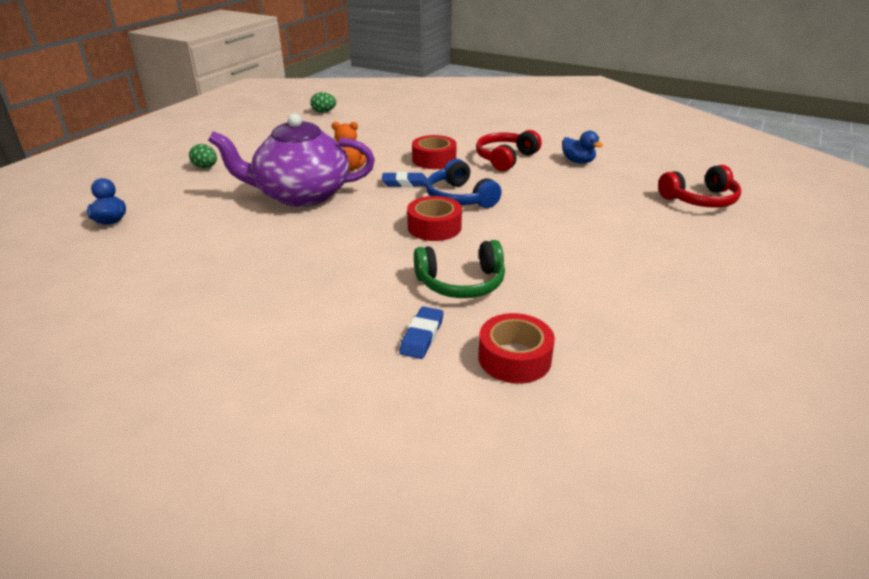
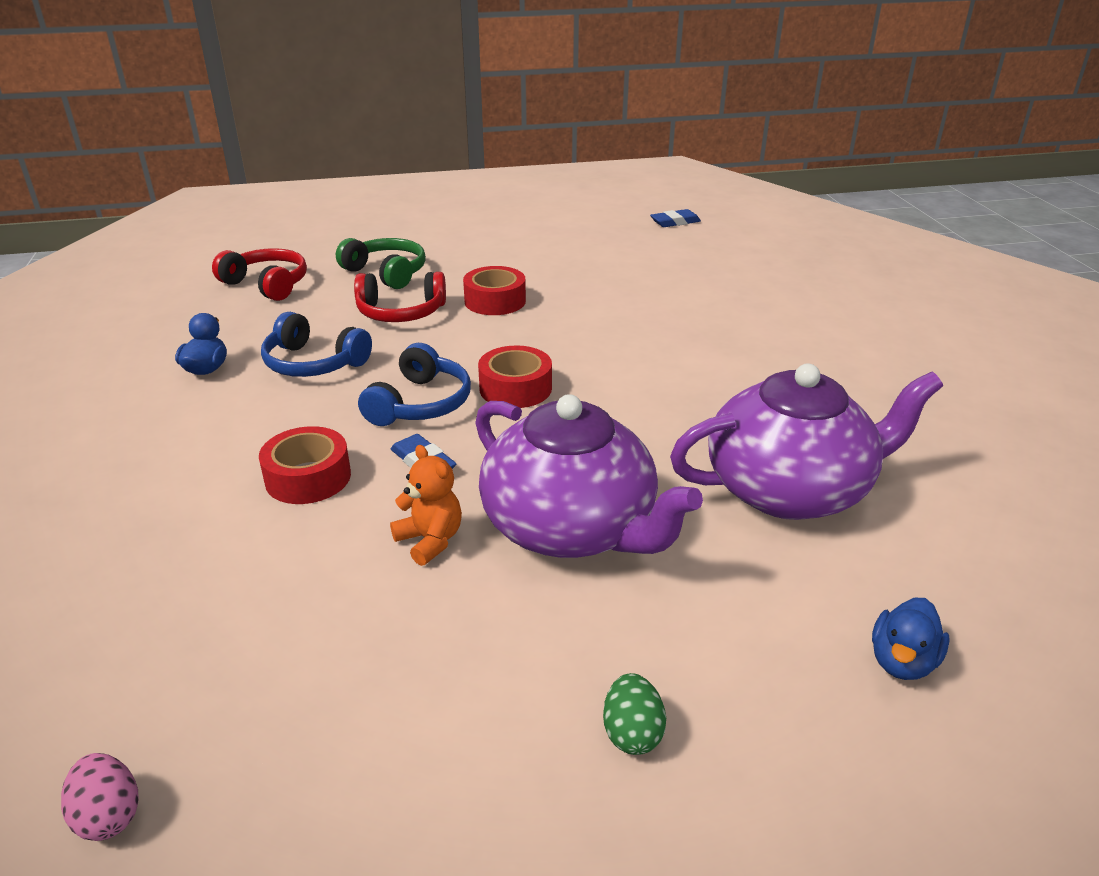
camera: 130 degrees left, 0 degrees up
(211, 257) = (790, 490): none -> purple teapot
(324, 112) = (109, 815): green egg -> pink egg
(422, 336) = (684, 324): blue eraser -> blue eraser (675, 222)
(461, 283) = (593, 336): green headphones -> green headphones (387, 273)
(505, 158) = (244, 422): red headphones -> red headphones (401, 312)
(514, 358) = (648, 288): red tape -> red tape (495, 301)
(549, 185) = (313, 363): none -> blue headphones

